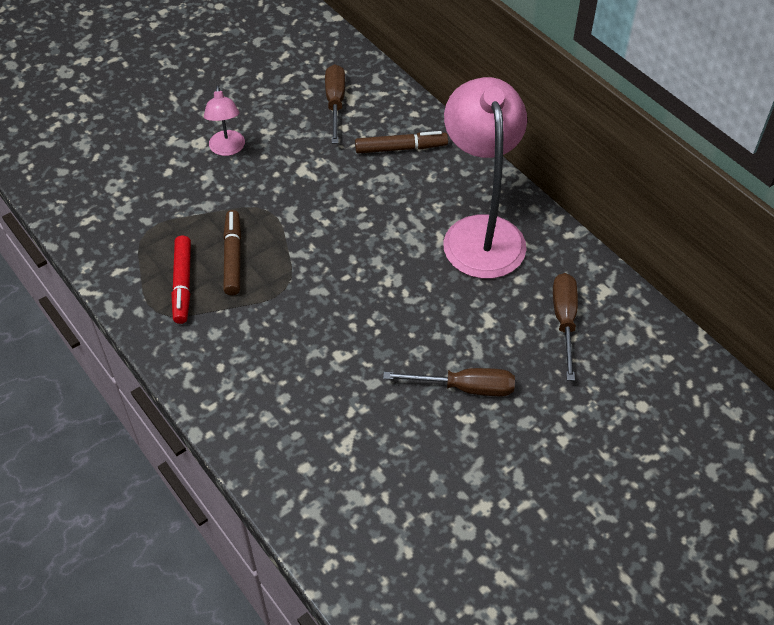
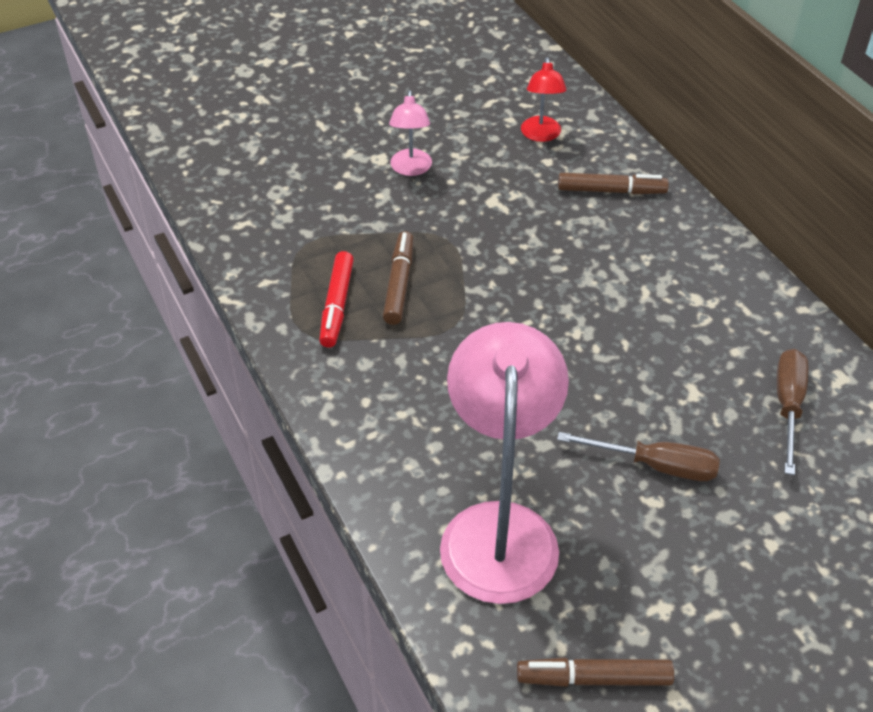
camera: 10 degrees right, 5 degrees down
(335, 103) = (541, 135): brown screwdriver -> red lamp
(436, 572) = (594, 678): none -> brown marker
(481, 232) = (695, 293): pink lamp -> pink lamp (499, 529)

